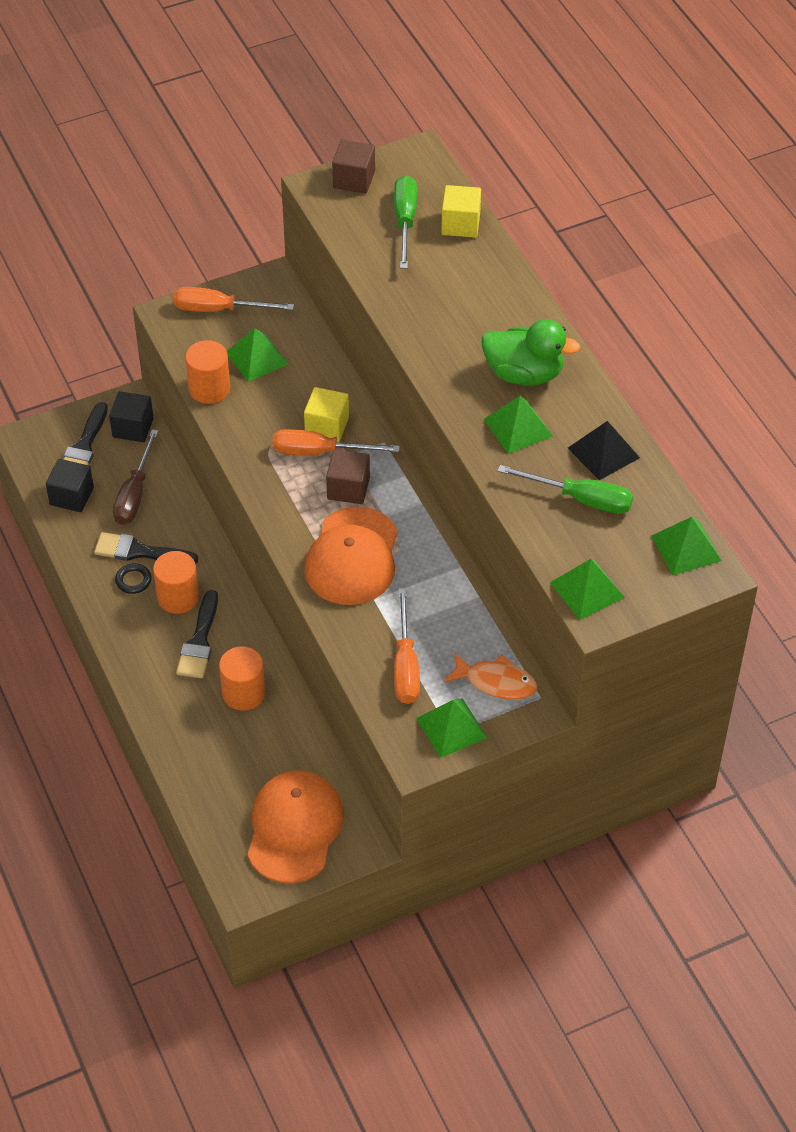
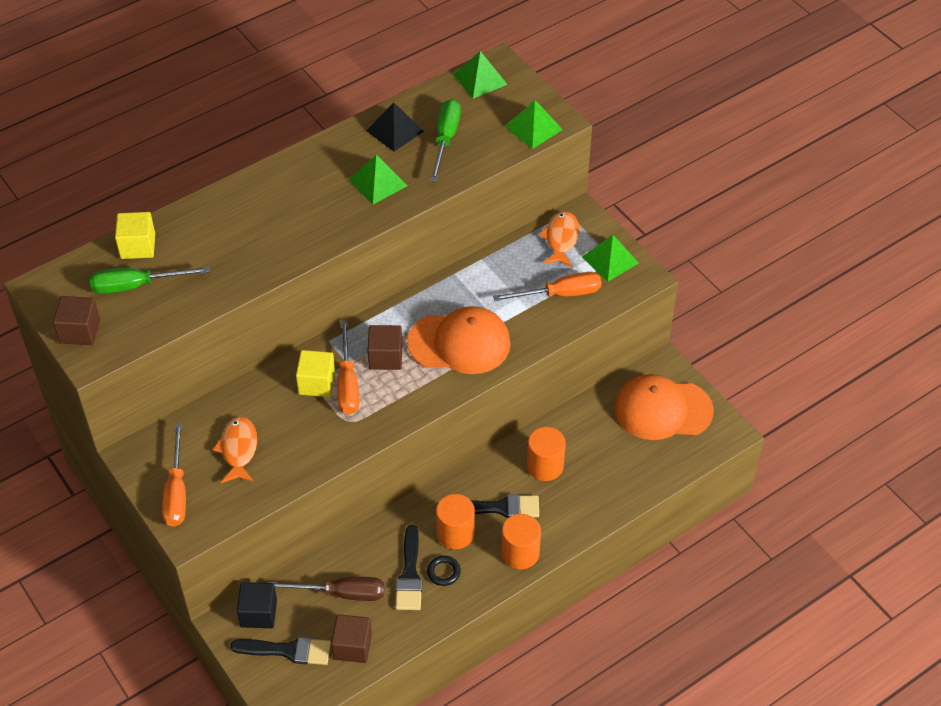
camera: 100 degrees left, 0 degrees up
(71, 496) = (352, 646): black cube -> brown cube
(209, 389) = (282, 479): orange cylinder -> orange cylinder (520, 553)
(257, 358) = (238, 449): green pyramid -> orange fish
(524, 374) = (317, 185): green duck -> none

